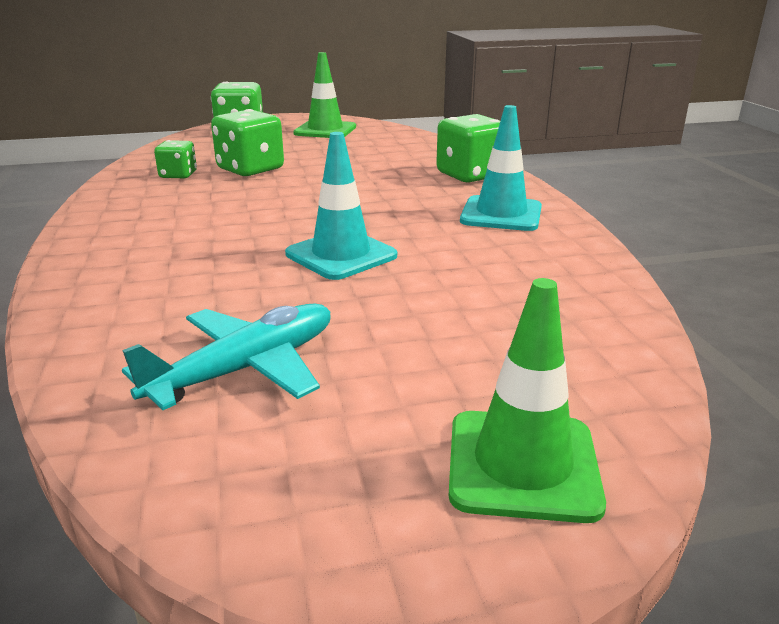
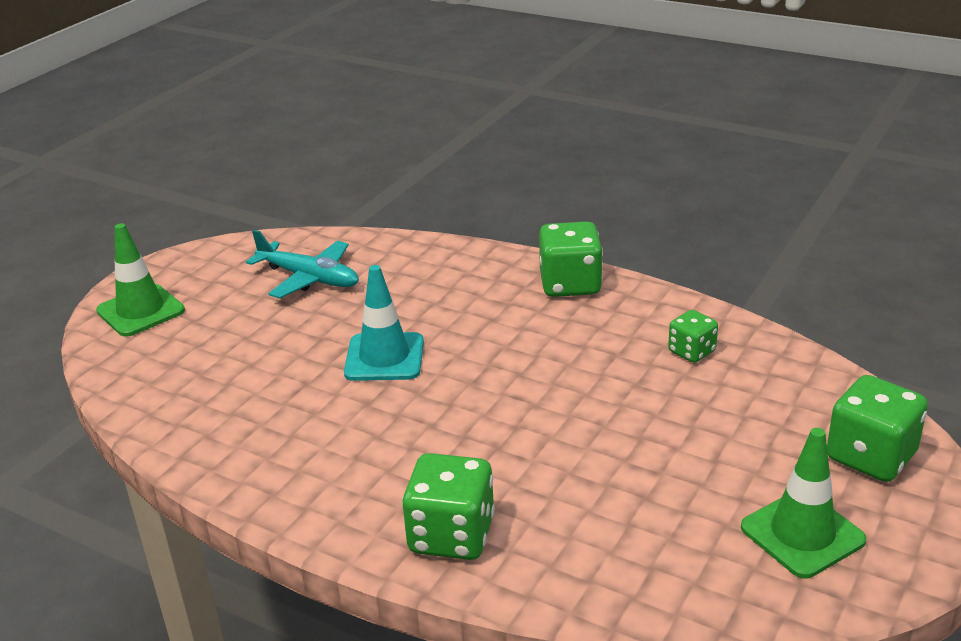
camera: 135 degrees right, 5 degrees up
(245, 369) = (309, 278): turquoise plane -> turquoise plane turned 60 degrees counterclockwise
(250, 169) = (662, 398): green dice -> green dice (570, 284)
(501, 214) = (333, 478): turquoise traffic cone -> none

